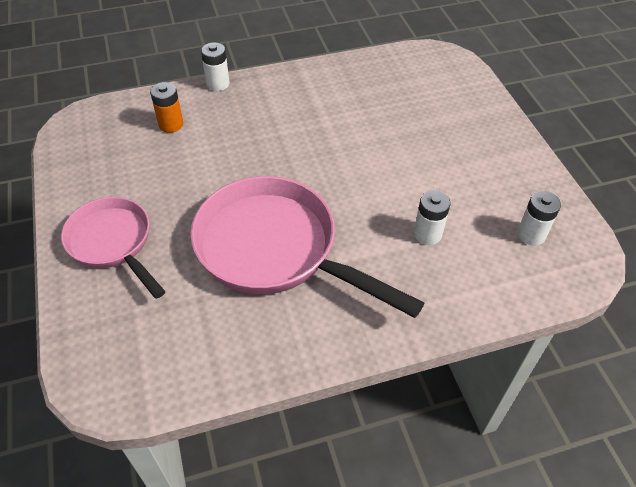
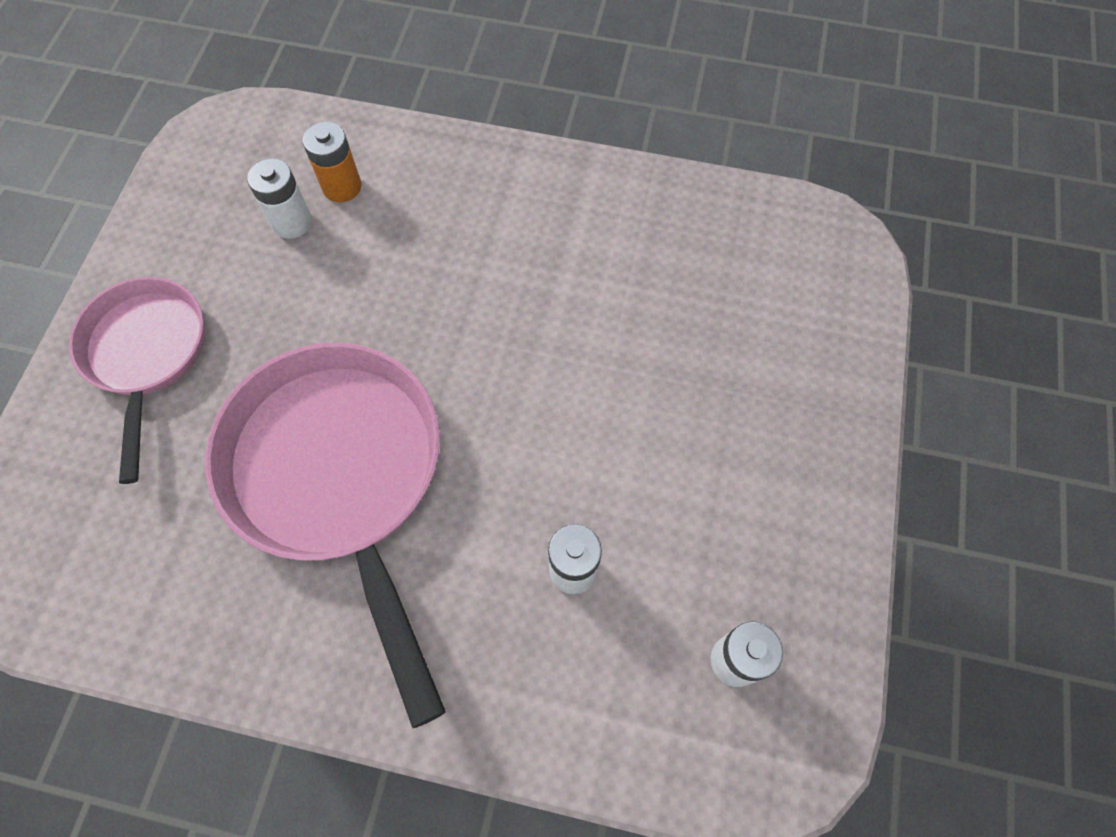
camera: 30 degrees right, 15 degrees up
(218, 84) = (452, 141): white battery -> white battery (292, 222)

